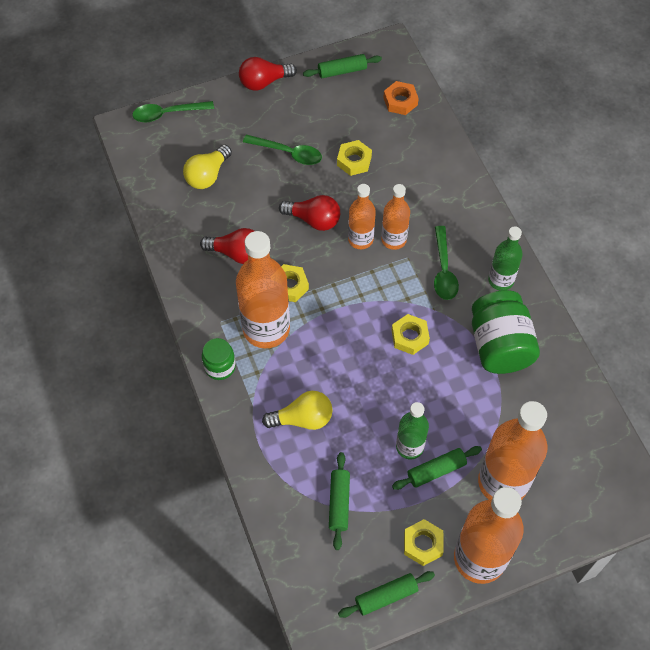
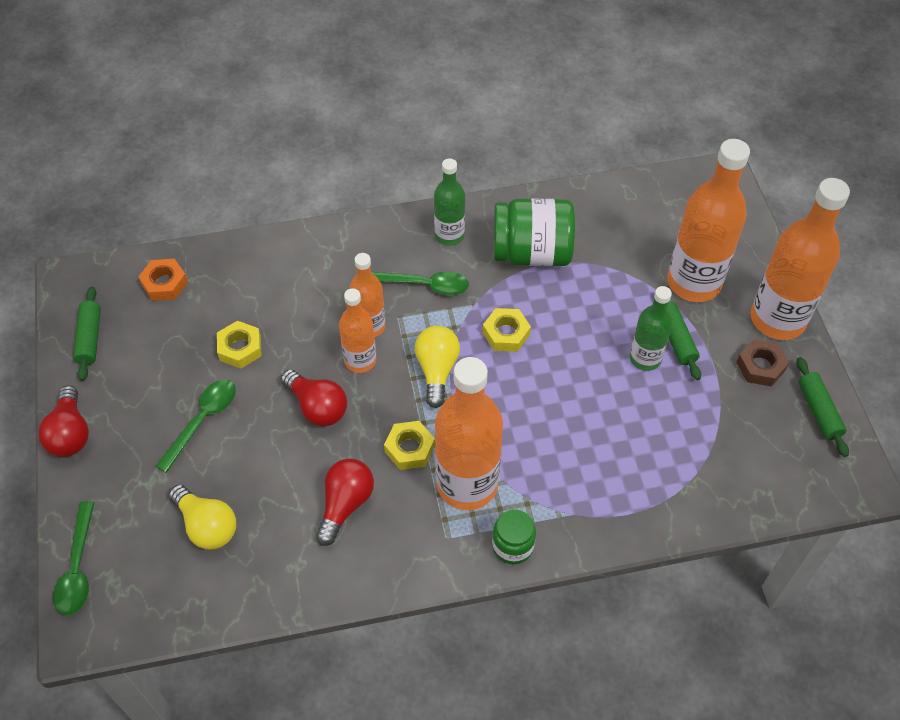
camera: 80 degrees left, 5 degrees down
(302, 419) = (598, 461): yellow light bulb -> yellow light bulb (437, 370)
(313, 220) = (317, 407): red light bulb -> red light bulb turned 105 degrees clockwise
(339, 503) = (708, 439): green rolling pin -> none
(423, 544) = (760, 366): yellow nut -> brown nut

